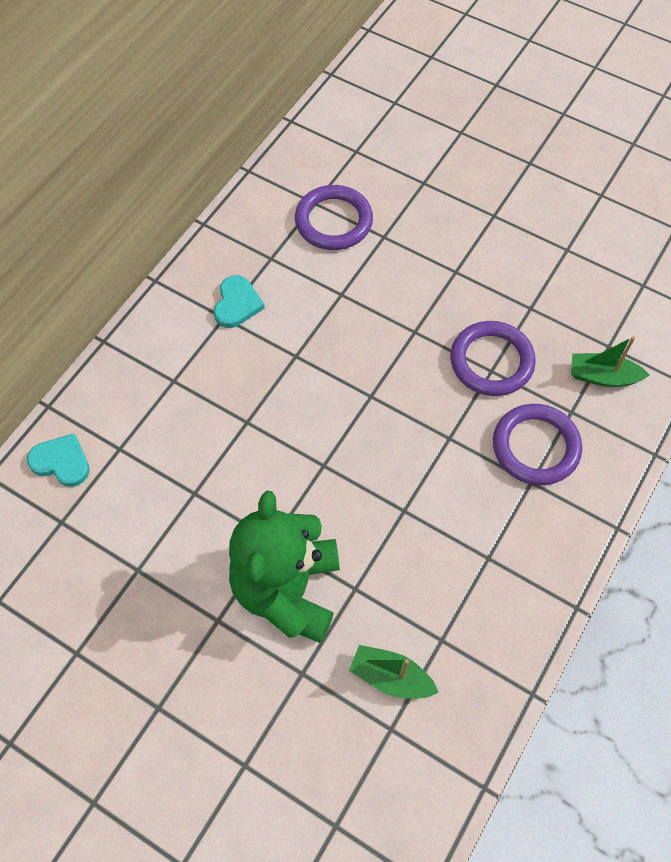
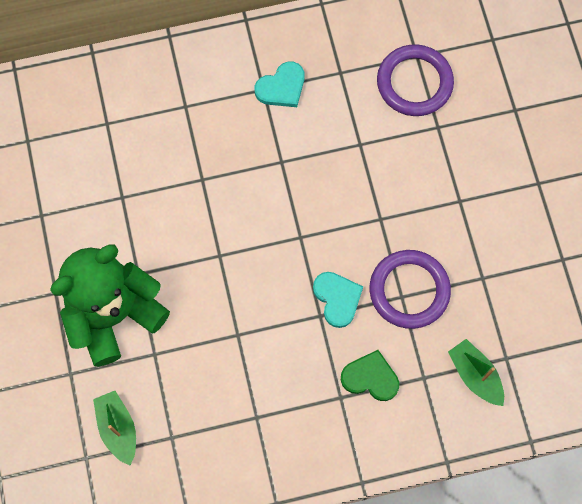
camera: 45 degrees right, 10 degrees up
(61, 462) = (64, 100): turquoise heart -> turquoise heart (337, 299)
(535, 447) = (370, 377): purple ring -> green heart

